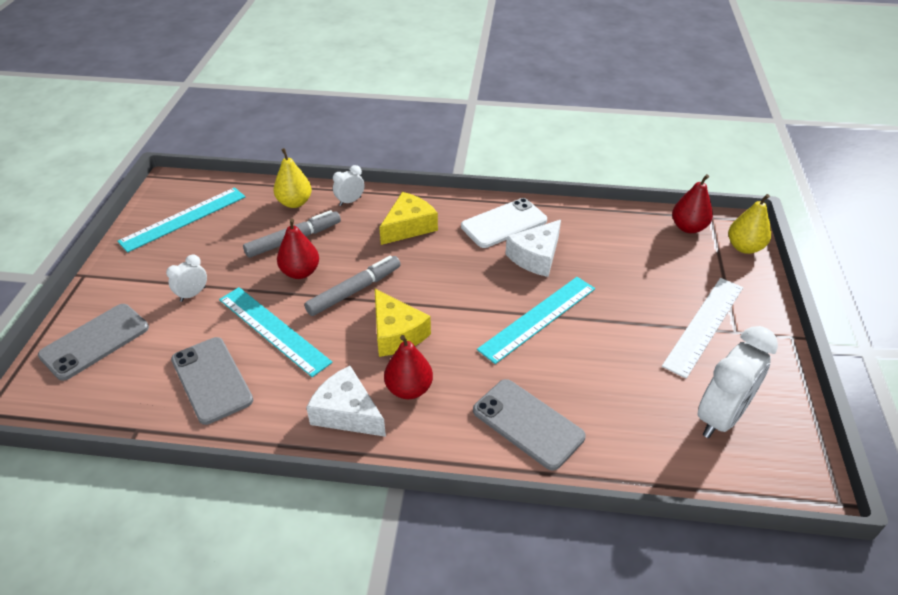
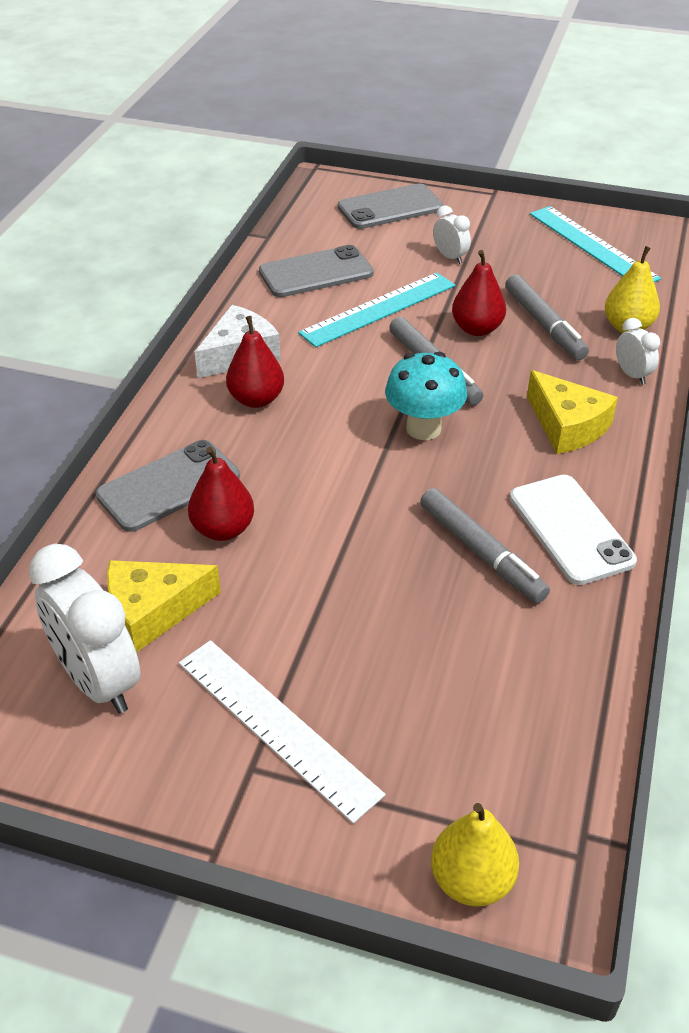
camera: 100 degrees right, 0 degrees up
(95, 341) = (390, 207): grey phone -> grey phone turned 75 degrees counterclockwise
(396, 333) = (349, 397): yellow cheese -> yellow cheese (153, 611)
(425, 290) = (423, 428): none -> turquoise mushroom
(536, 257) = (480, 552): white cheese -> grey marker
(538, 318) = (343, 529): turquoise ruler -> none
(688, 227) = (545, 798): red pear -> red pear (223, 529)

